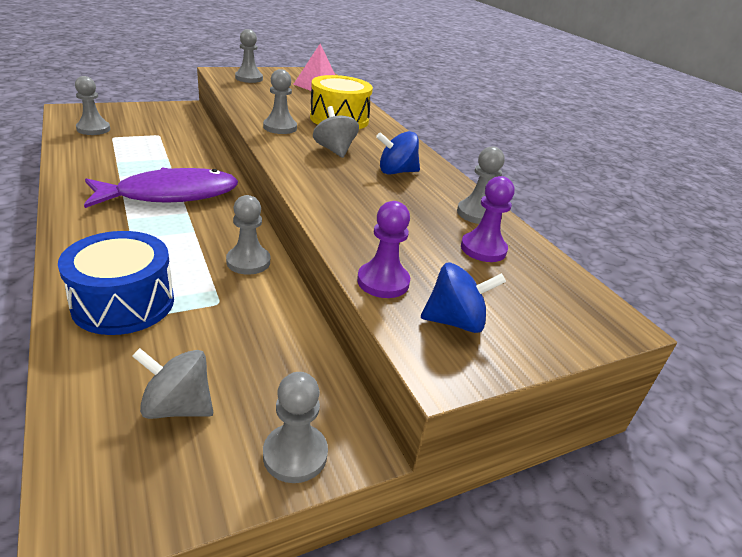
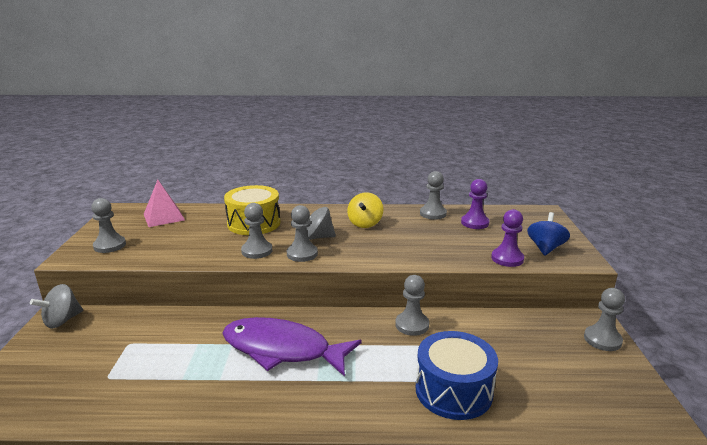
camera: 60 degrees left, 10 degrees down
(93, 129) = (68, 391): grey pawn -> grey pawn (302, 254)
(171, 195) = (282, 349): purple fish -> purple fish turned 75 degrees counterclockwise
(178, 406) = (567, 376): grey spinning top -> grey spinning top (62, 321)
(396, 172) = (365, 223): blue spinning top -> yellow spinning top

